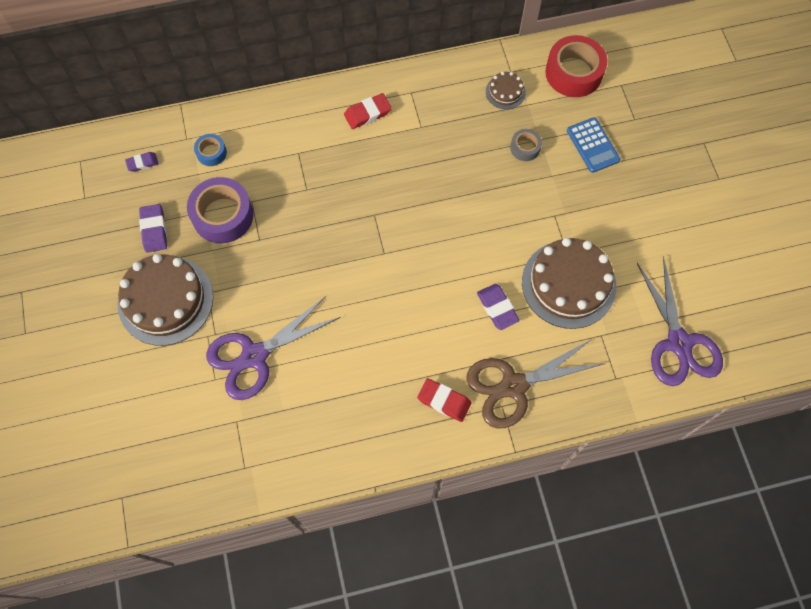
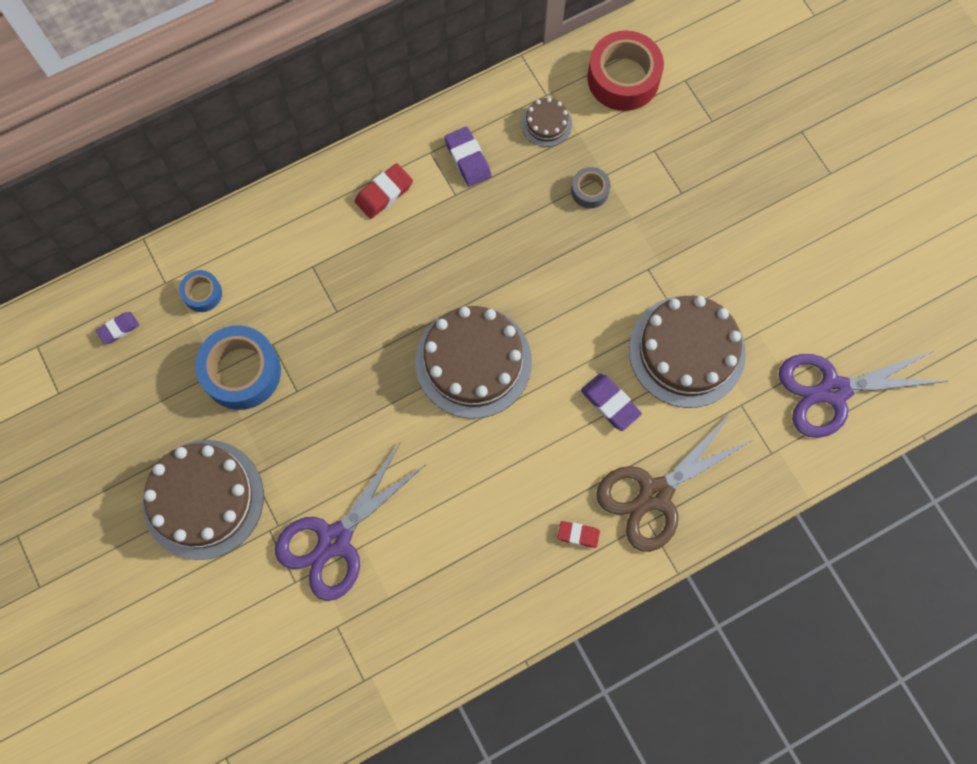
camera: 15 degrees left, 5 degrees up
(154, 230) = (161, 412): purple eraser -> purple eraser (467, 159)
(223, 215) = (241, 372): purple tape -> blue tape
(399, 251) = (473, 361): none -> brown cake
(444, 401) = (578, 535): red eraser -> red eraser, size x0.65
(593, 145) = (670, 167): blue calculator -> none
(679, 343) = (833, 391): purple scissors -> purple scissors turned 105 degrees clockwise

